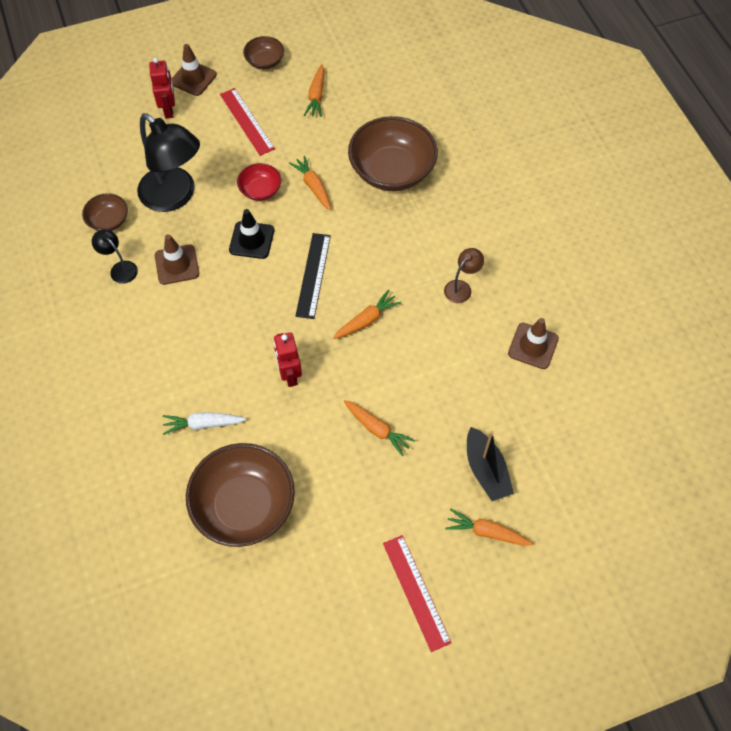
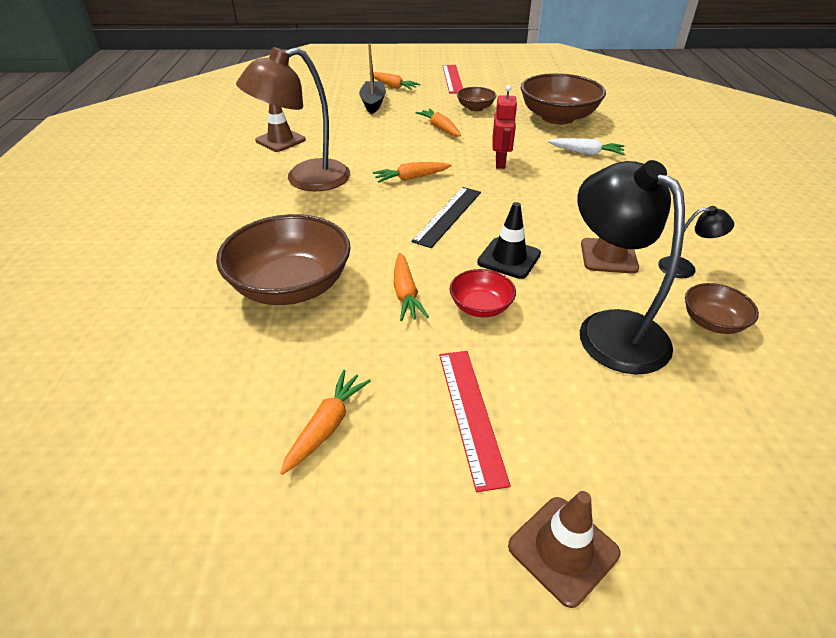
camera: 160 degrees left, 20 degrees down
(120, 268) = (684, 268): black lamp -> black lamp turned 60 degrees counterclockwise
(169, 109) = (621, 484): red robot -> none
(265, 61) = (390, 543): brown bowl -> brown bowl (475, 108)
(461, 287) = (305, 179): brown lamp -> brown lamp, size x2.20

